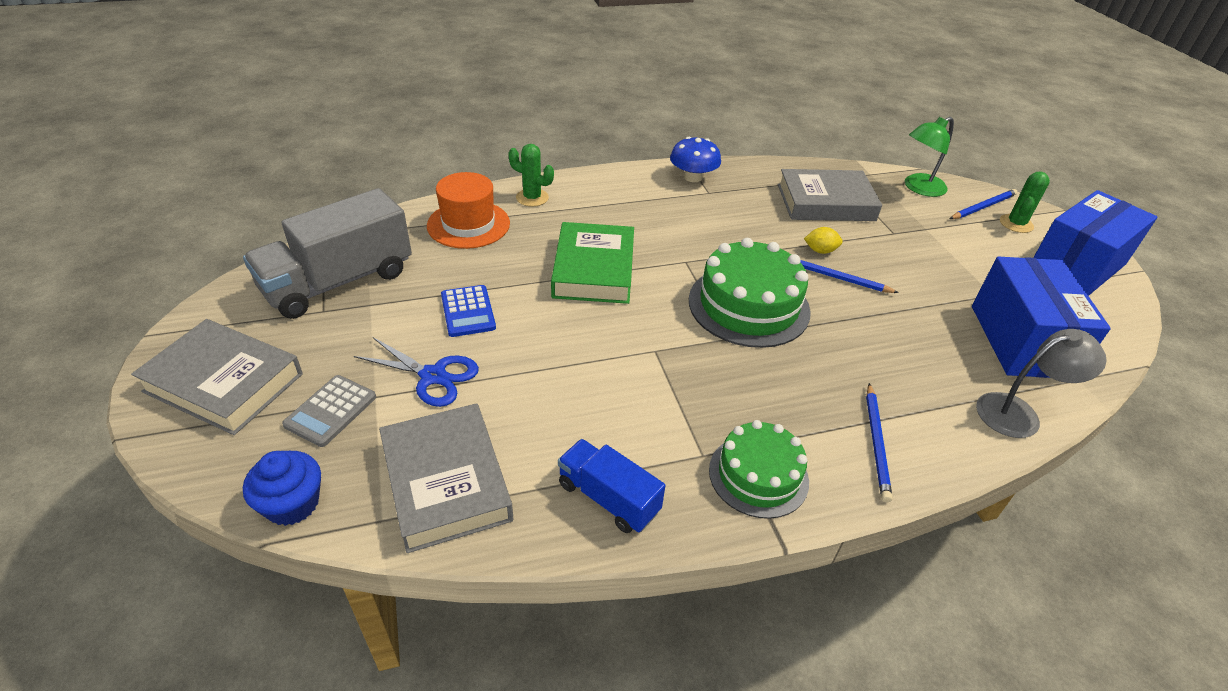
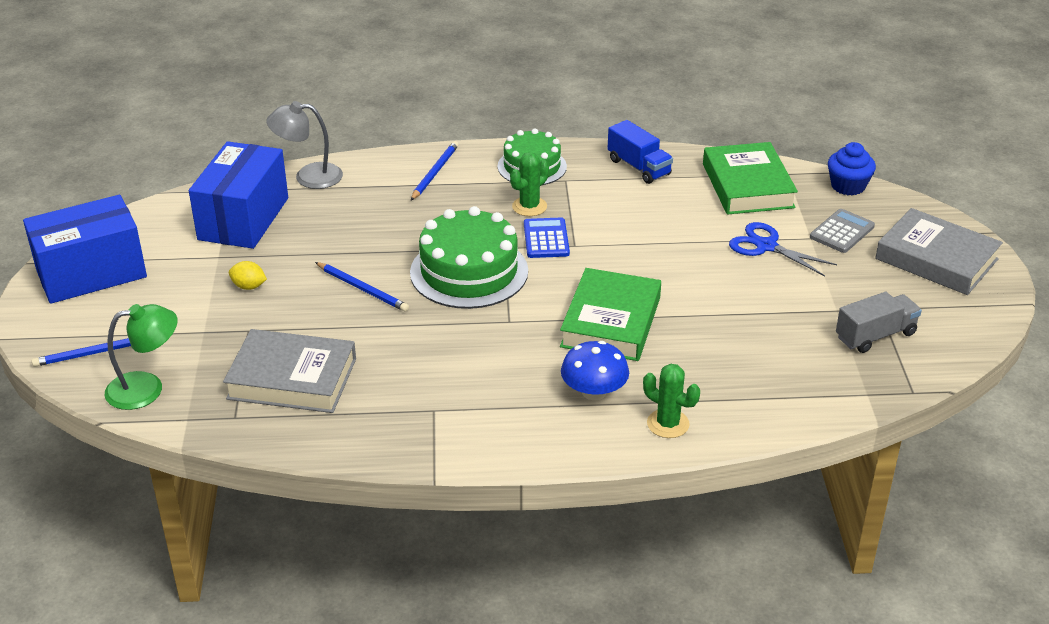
camera: 165 degrees left, 5 degrees down
(338, 282) = (875, 335): grey truck -> grey truck, size x0.56
(446, 481) = (747, 185): grey book -> green book
(468, 224) = (747, 391): orange hat -> none
(468, 311) = (741, 293): blue calculator -> blue calculator (546, 239)
(693, 177) = (441, 437): blue mushroom -> blue mushroom (594, 392)
(820, 251) = (353, 317): yellow lemon -> yellow lemon (249, 286)
(1016, 224) = (88, 326): green cactus -> green cactus (529, 206)

